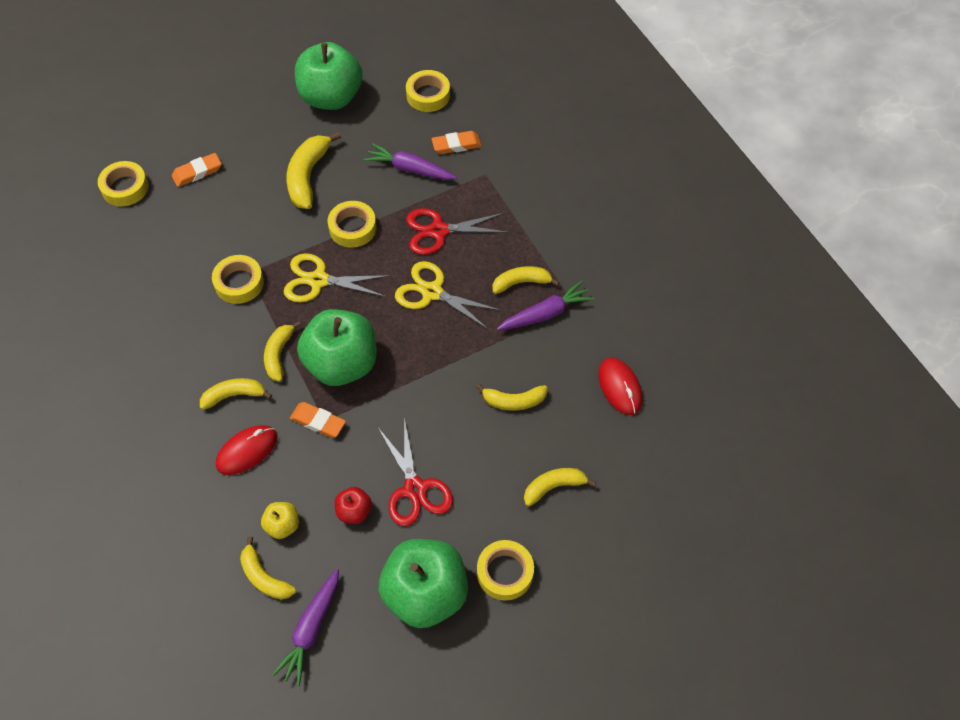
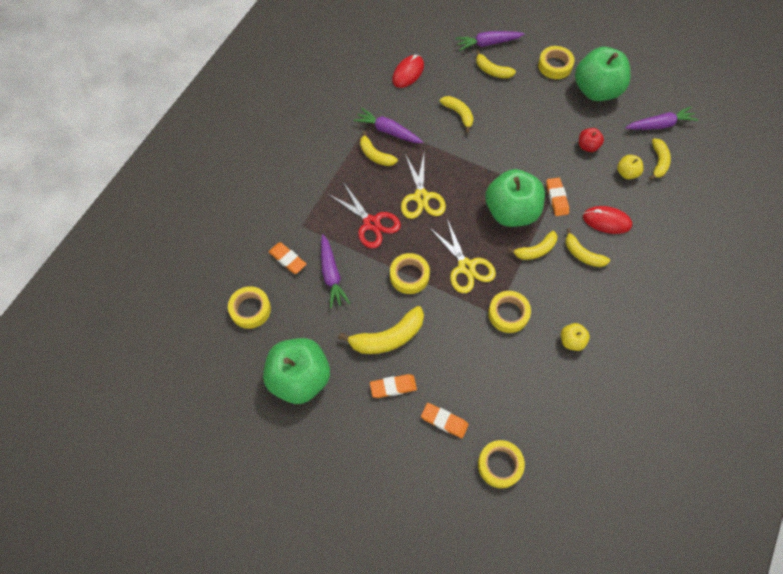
camera: 125 degrees left, 5 degrees up
(163, 316) = (571, 341): none -> yellow apple
(261, 155) = (393, 387): none -> orange eraser
(415, 489) = (550, 127): red scissors -> none
(604, 515) = (487, 43): none -> purple carrot

